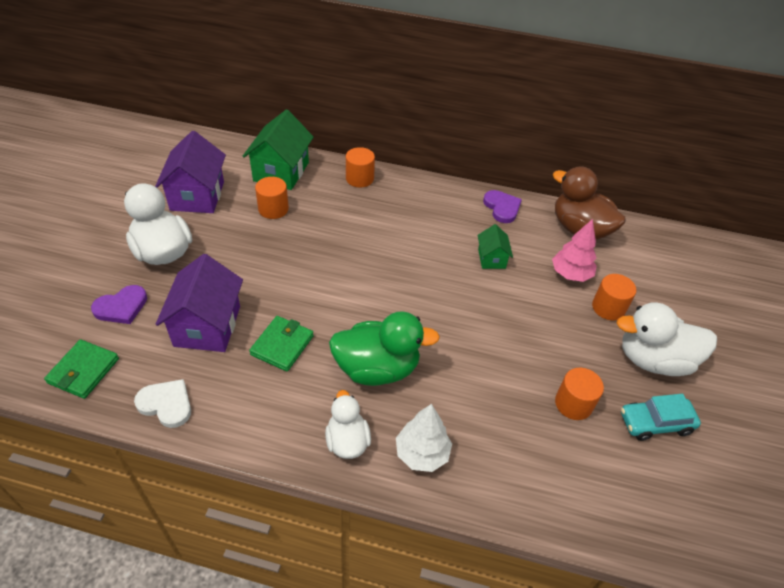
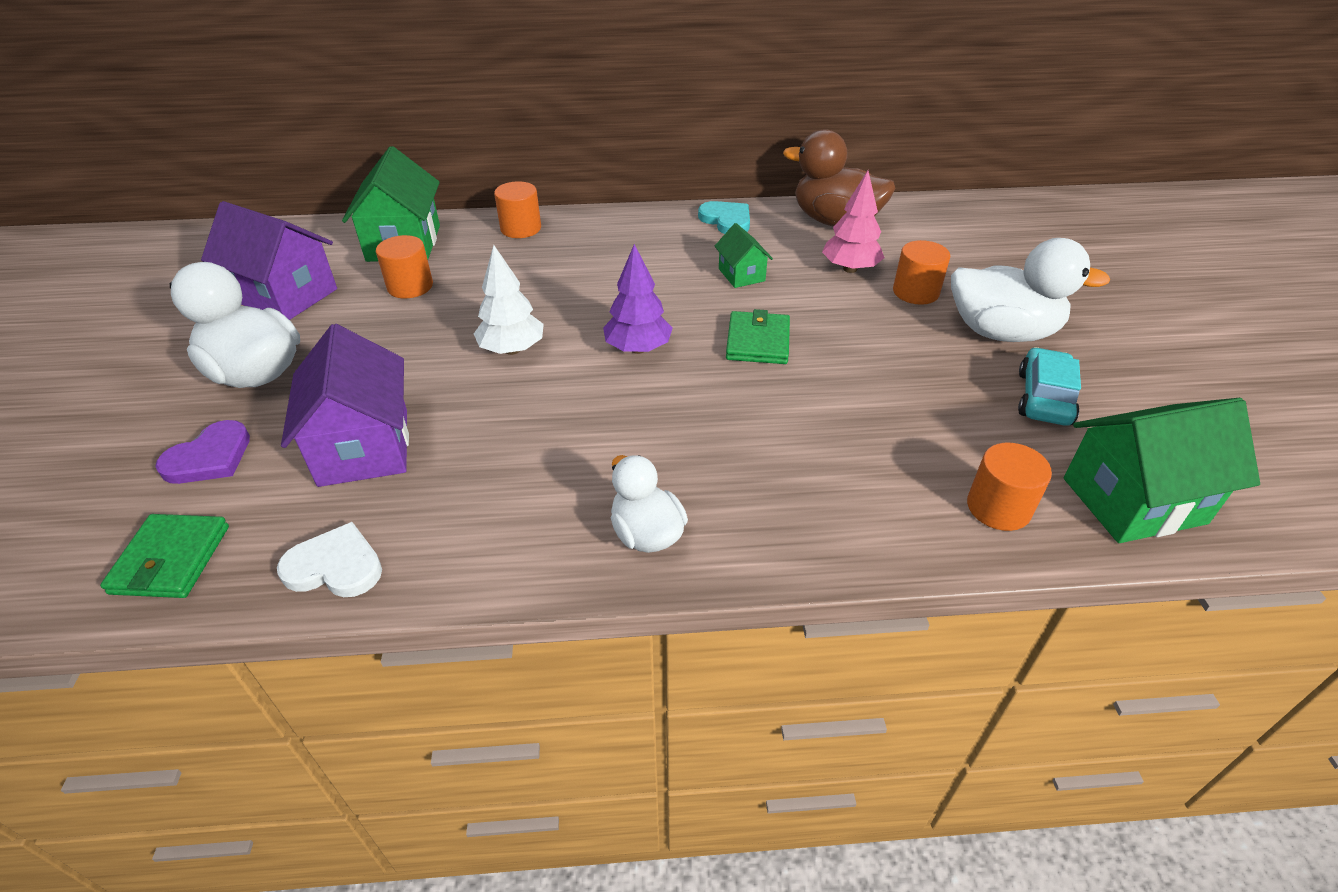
camera: 15 degrees left, 5 degrees down
(197, 196) = (285, 295): purple house -> purple house turned 45 degrees counterclockwise
(282, 345) = (493, 441): green wallet -> green wallet (758, 342)
(377, 368) = (648, 433): green duck -> none
(397, 300) = (638, 348): none -> purple tree
(422, 453) = (762, 518): white tree -> white tree (512, 349)
(502, 208) = (726, 220): purple heart -> turquoise heart
(573, 404) = (932, 404): orange cylinder -> orange cylinder (998, 507)
(653, 360) = (1001, 332): white duck -> white duck turned 150 degrees counterclockwise
(655, 423) = (1044, 398): turquoise car -> turquoise car turned 135 degrees clockwise
(674, 522) = (1133, 500): none -> green house

